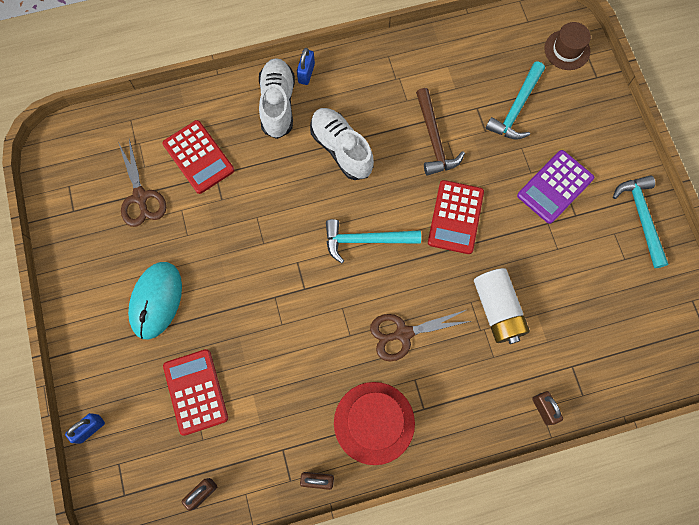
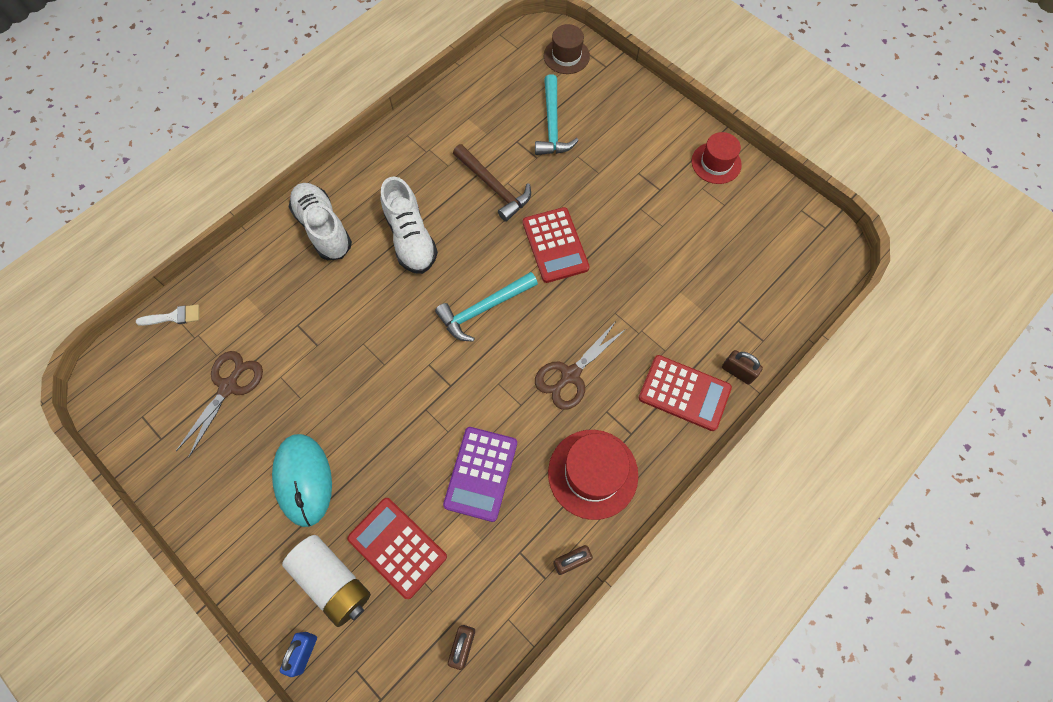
camera: 30 degrees left, 5 degrees down
(129, 119) = (174, 316): none -> white brush
(140, 197) = (228, 387): brown scissors -> brown scissors turned 105 degrees counterclockwise
(198, 157) = (270, 317): red calculator -> red calculator (684, 393)
(306, 73) = (336, 187): blue padlock -> none
(341, 149) = (411, 238): white shoe -> white shoe turned 135 degrees counterclockwise
(497, 310) = (643, 306): white battery -> white battery (333, 581)
(555, 187) = (627, 174): purple calculator -> purple calculator (481, 473)
(641, 217) = (716, 163): turquoise hammer -> red hat

